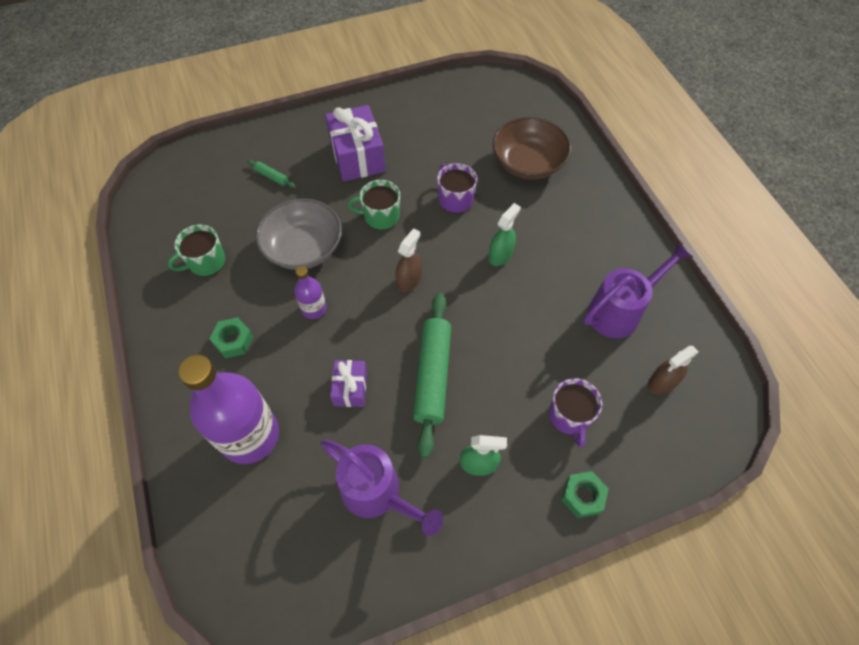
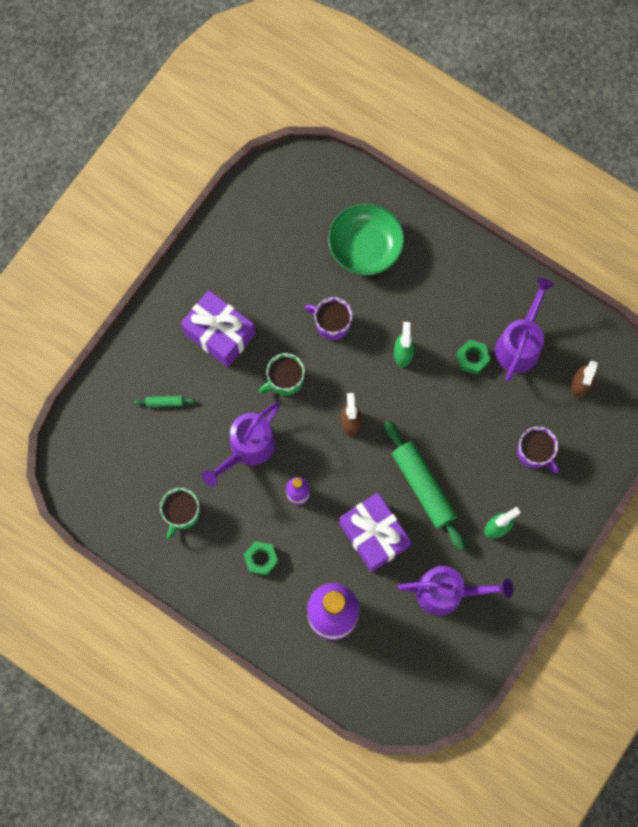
camera: 35 degrees left, 15 degrees up
(303, 247) = (247, 449): grey bowl -> purple watering can
(350, 388) = (373, 535): purple gift -> purple gift, size x1.80
(528, 163) = (365, 247): brown bowl -> green bowl
(582, 496) = (576, 503): green nut -> green nut (472, 358)

